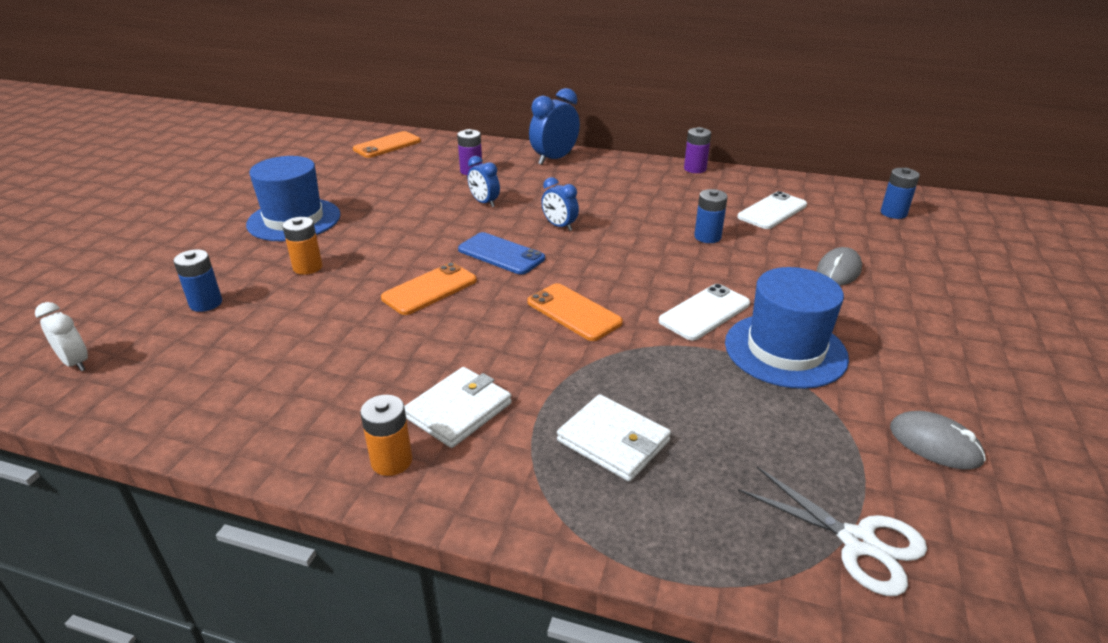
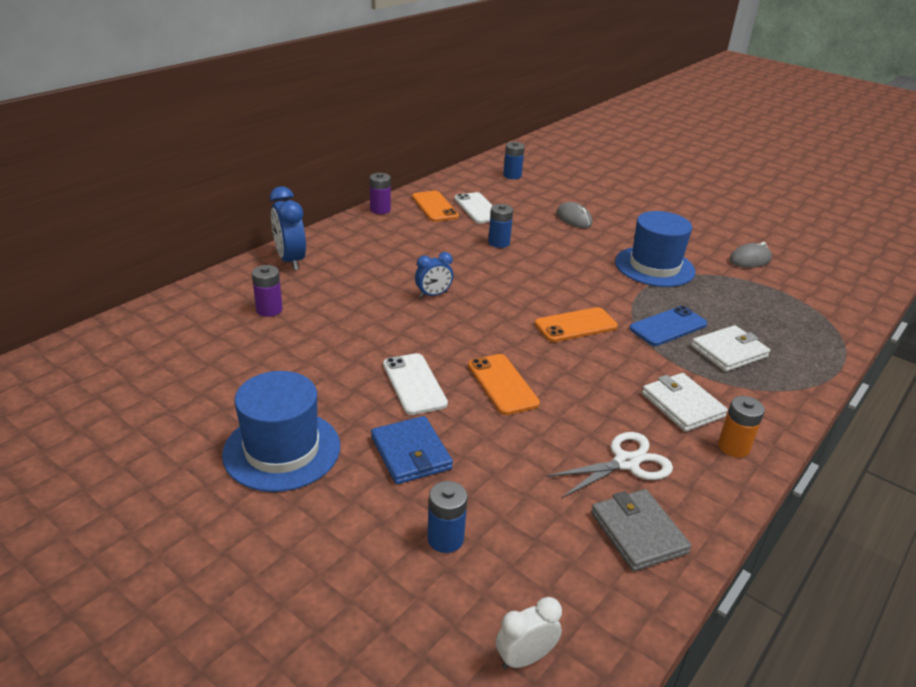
camera: 70 degrees left, 0 degrees up
(225, 403) = (638, 533): none -> grey wallet
(307, 267) = (411, 453): orange battery -> blue wallet
(387, 145) = (128, 348): orange phone -> orange phone (434, 207)
(484, 203) = (353, 319): blue clock -> none
(501, 254) = (463, 334): blue phone -> blue phone (668, 326)
(704, 312) = (600, 277): white phone -> white phone (414, 384)
(858, 542) = (817, 306): white scissors -> white scissors (626, 463)

